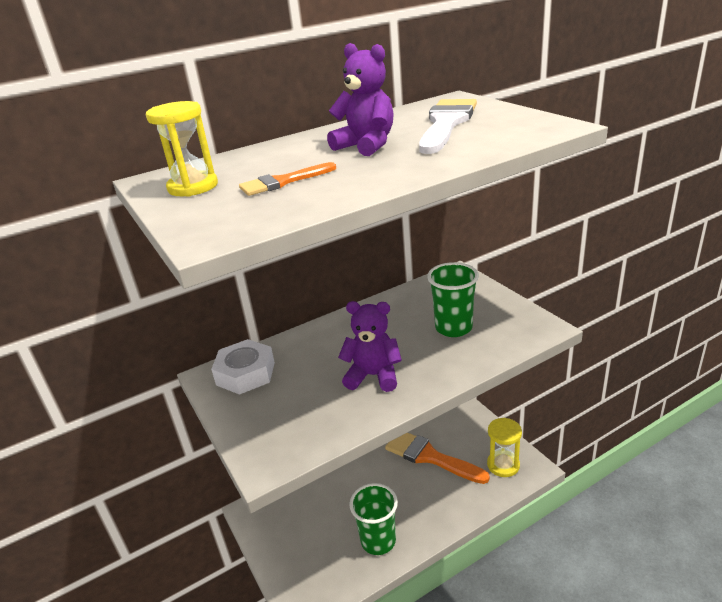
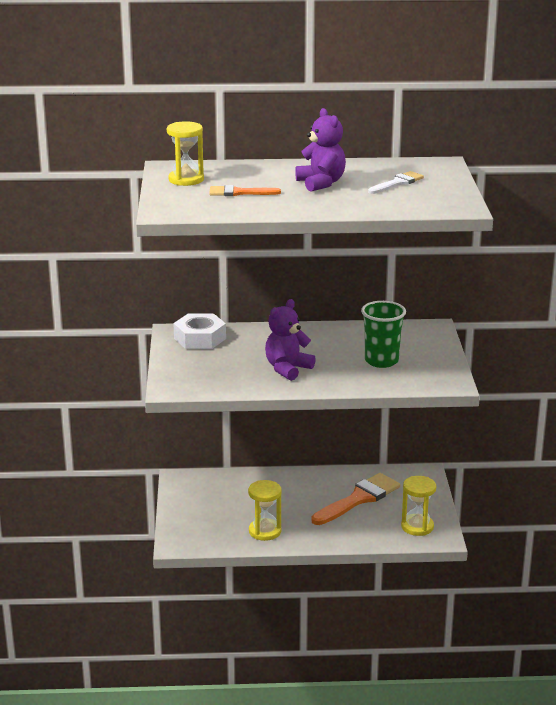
camera: 25 degrees right, 5 degrees down
(373, 376) = (287, 369): purple teddy bear -> purple teddy bear turned 90 degrees counterclockwise
(378, 541) = (265, 531): green cup -> yellow hourglass
(430, 457) = (359, 499): orange brush -> orange brush turned 75 degrees clockwise
(446, 124) = (397, 183): white brush -> white brush, size x0.57

